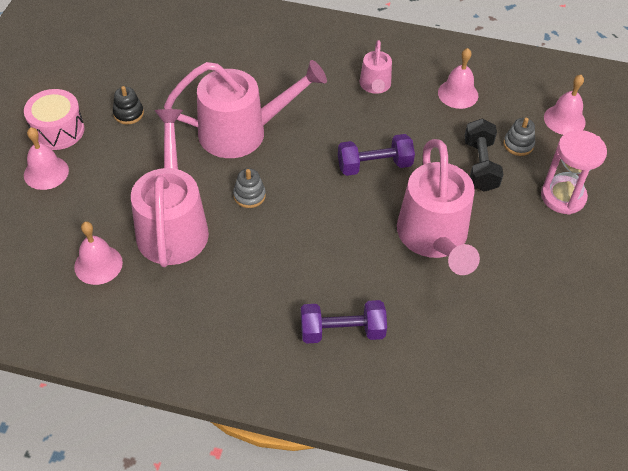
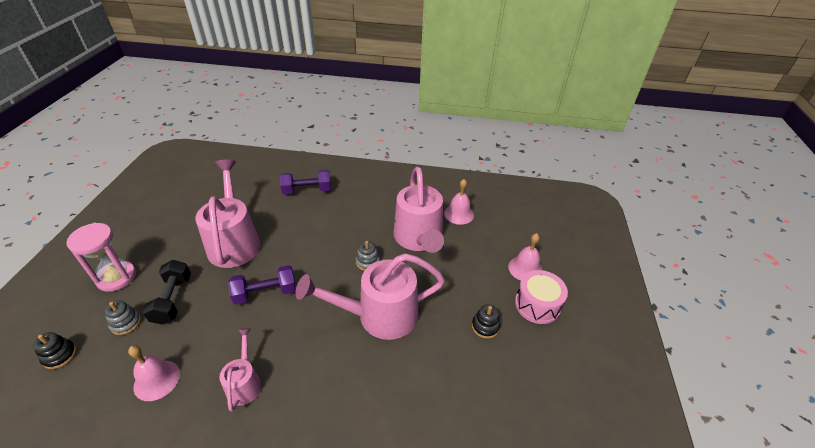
camera: 175 degrees right, 10 degrees down
(564, 120) = (60, 355): pink bell -> black stacking toy

